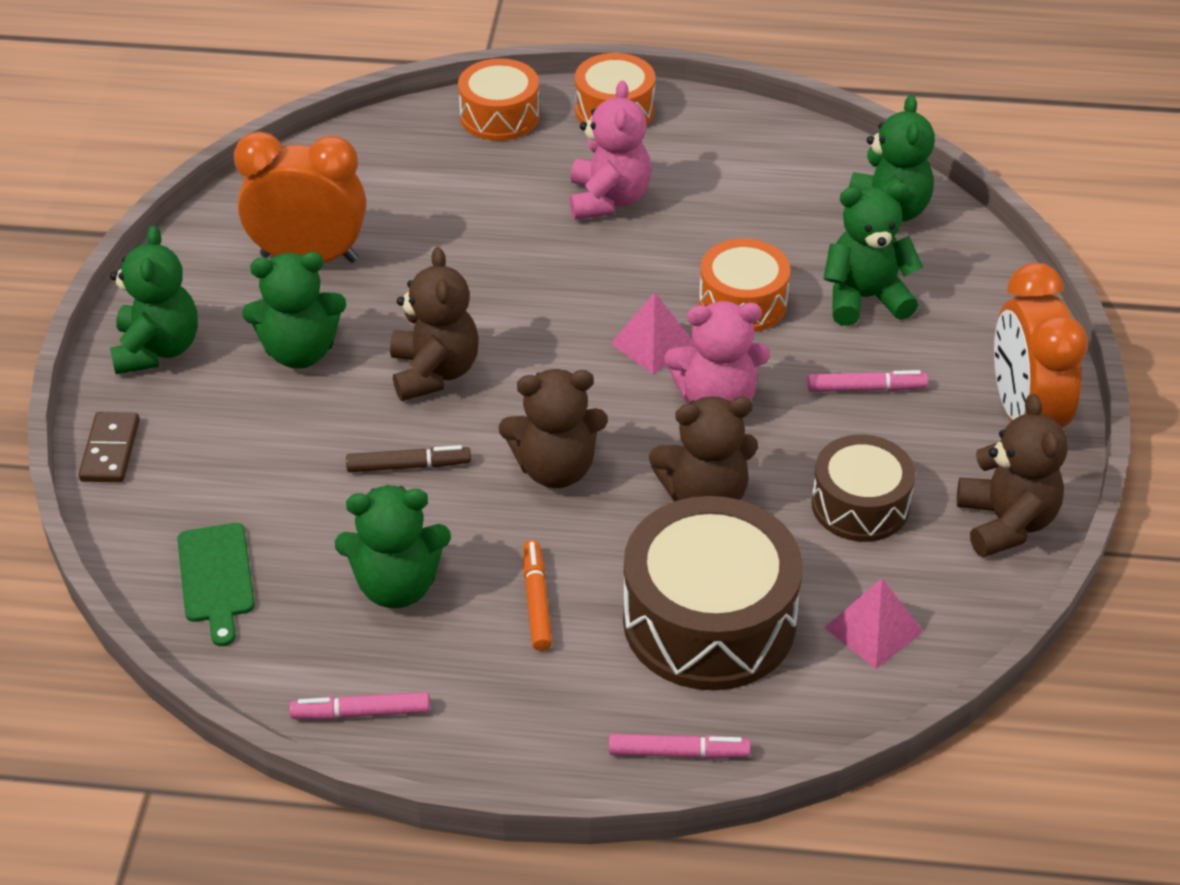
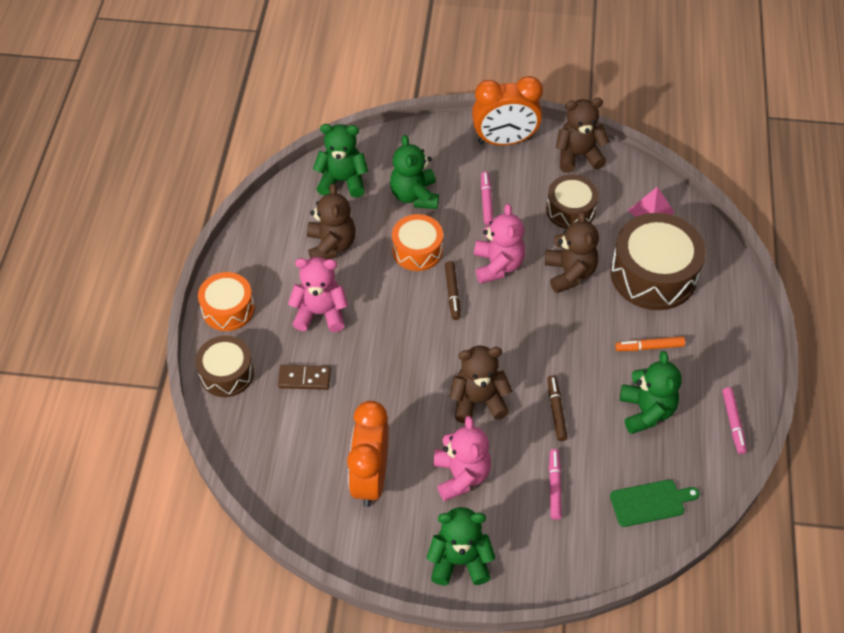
camera: 90 degrees left, 10 degrees up
(110, 450) = (553, 576): brown domino -> brown domino (304, 378)
(300, 352) = (461, 475): green teddy bear -> pink teddy bear
(499, 116) = (226, 373): orange drum -> brown drum
(555, 469) = (554, 339): brown teddy bear -> brown teddy bear (331, 245)
(653, 344) = (452, 293): pink pyramid -> brown marker
(678, 753) = (735, 289): pink marker -> pink marker (554, 486)

